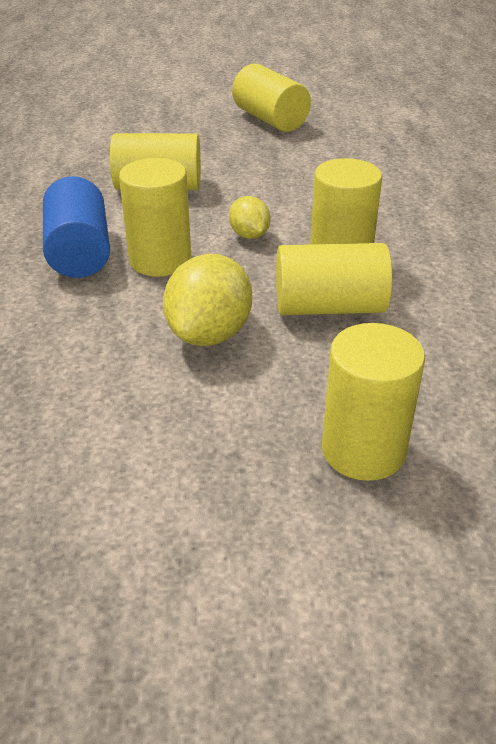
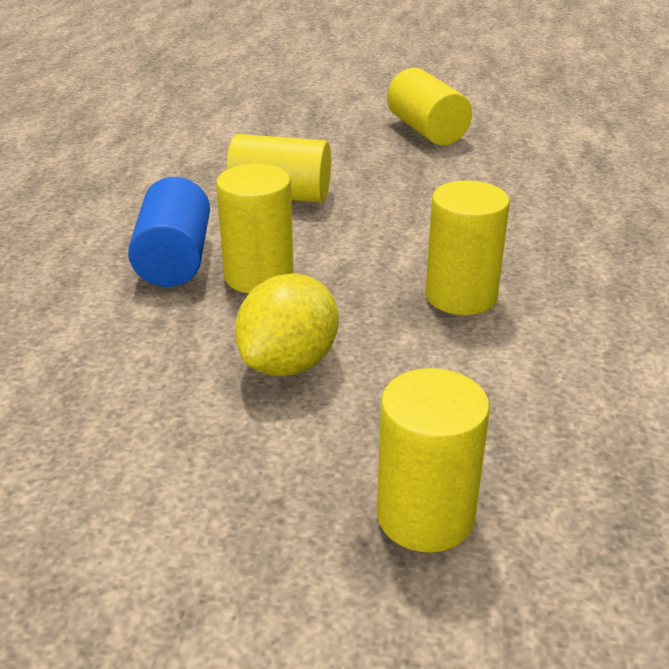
camera: 10 degrees right, 5 degrees down
(249, 235) = (365, 257): yellow lemon -> none
(329, 307) = (433, 347): yellow cylinder -> none

